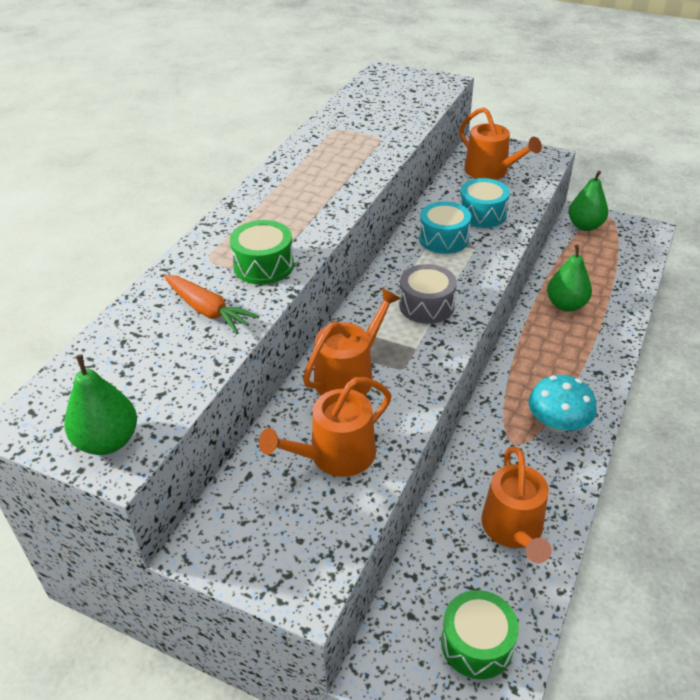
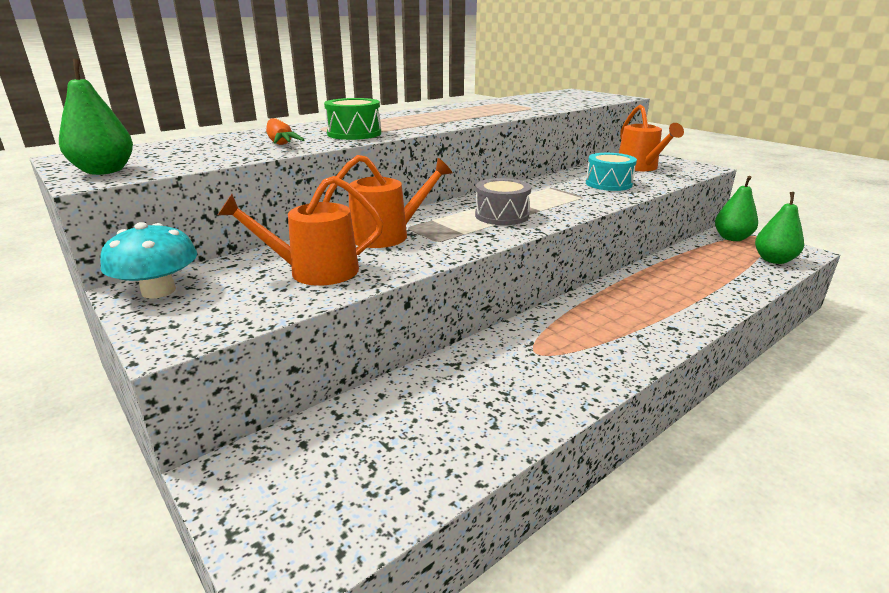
camera: 25 degrees right, 15 degrees down
(443, 239) = (558, 189): turquoise drum -> none
(477, 643) = (342, 492): green drum -> none
(514, 529) = (475, 414): orange watering can -> none
(557, 423) = (596, 351): turquoise mushroom -> turquoise mushroom (158, 291)
(566, 305) = (672, 278): green pear -> green pear (774, 260)

